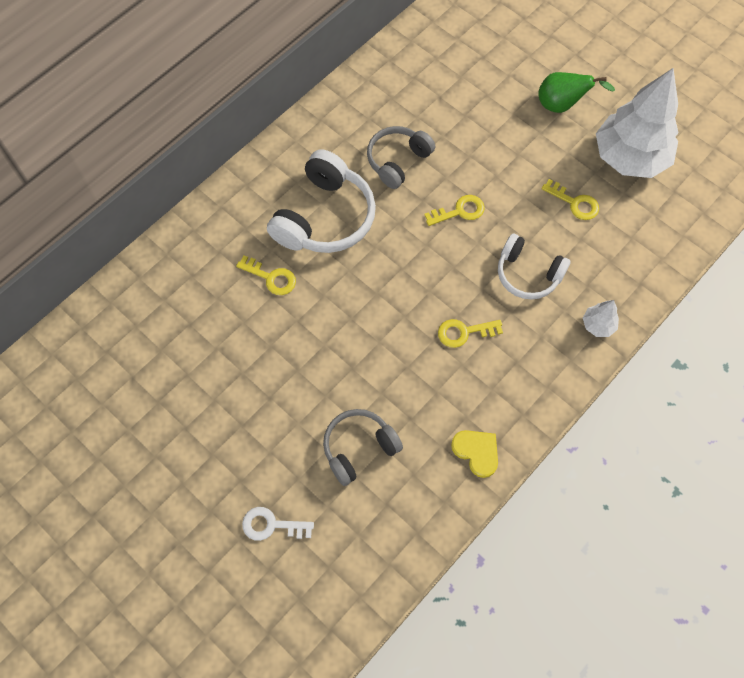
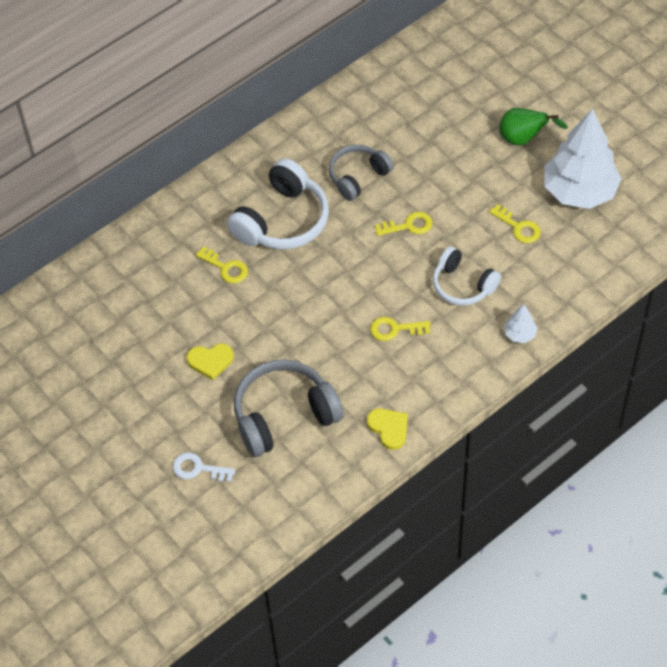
camera: 10 degrees right, 10 degrees down
(268, 390) = (210, 361): none -> yellow heart
(359, 448) = (284, 415): grey headphones -> grey headphones, size x1.56

